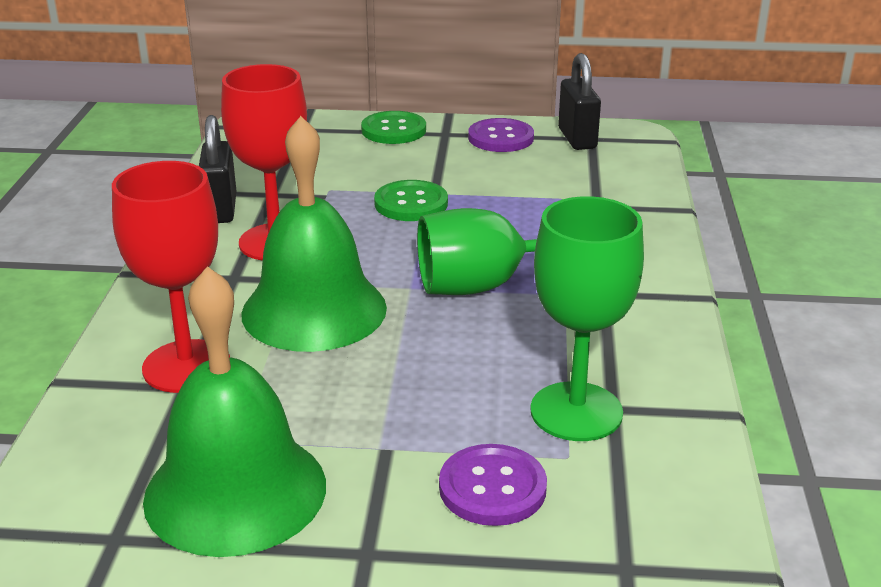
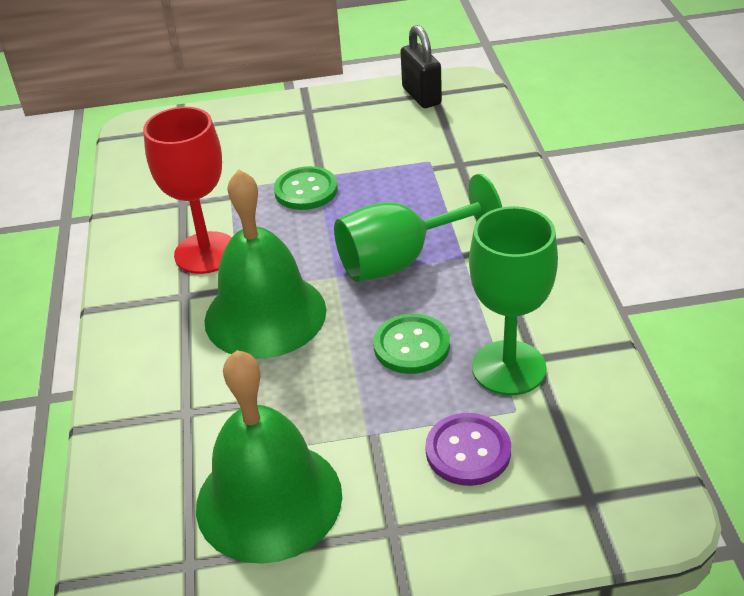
camera: 10 degrees left, 10 degrees up
(186, 366) = (181, 392): red goblet -> none
(220, 209) = (144, 227): black padlock -> none
(393, 130) = (262, 115): green button -> green button (411, 346)
(501, 138) = (357, 107): purple button -> none

